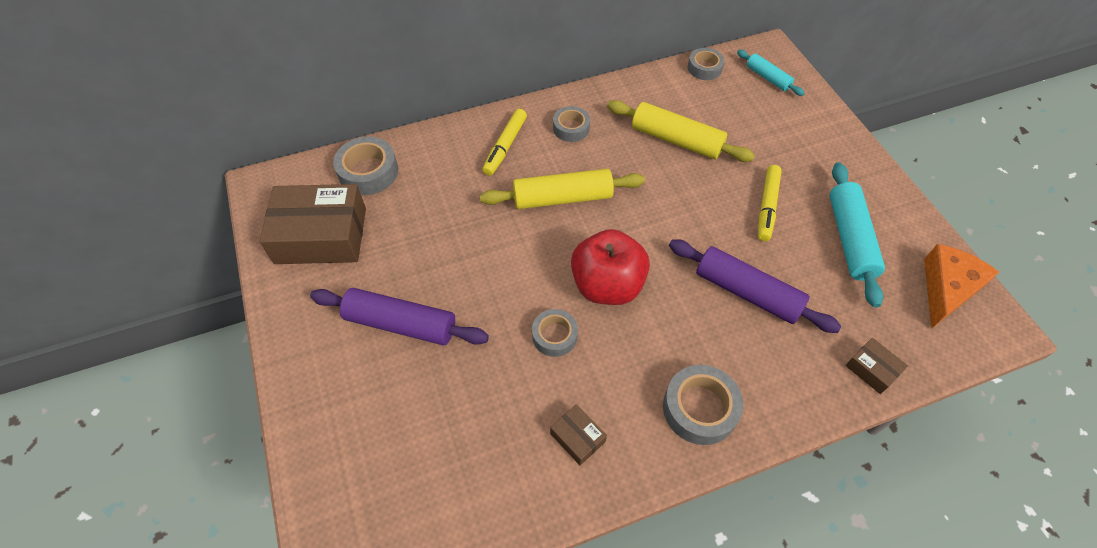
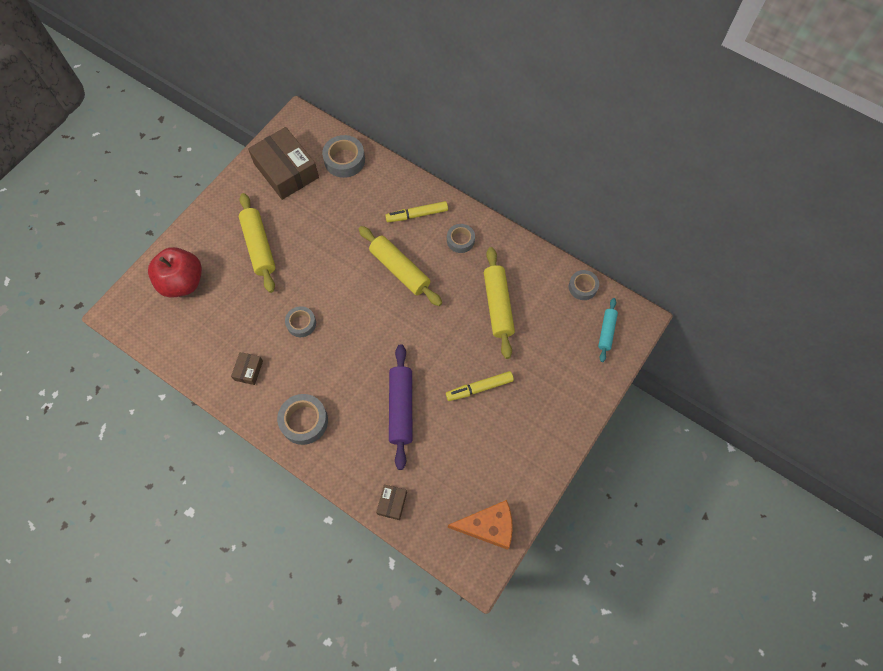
camera: 55 degrees right, 10 degrees up
(401, 324) = (259, 246): purple rolling pin -> yellow rolling pin
(607, 285) = (353, 330): red apple -> red apple (182, 282)
(850, 239) = (488, 450): turquoise rolling pin -> none

